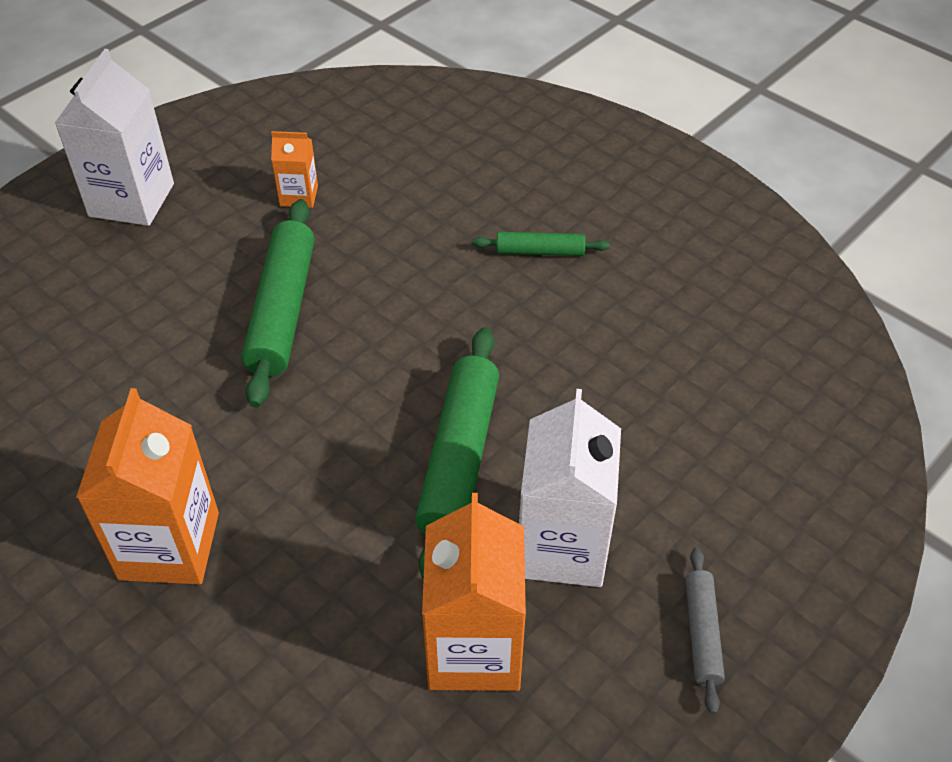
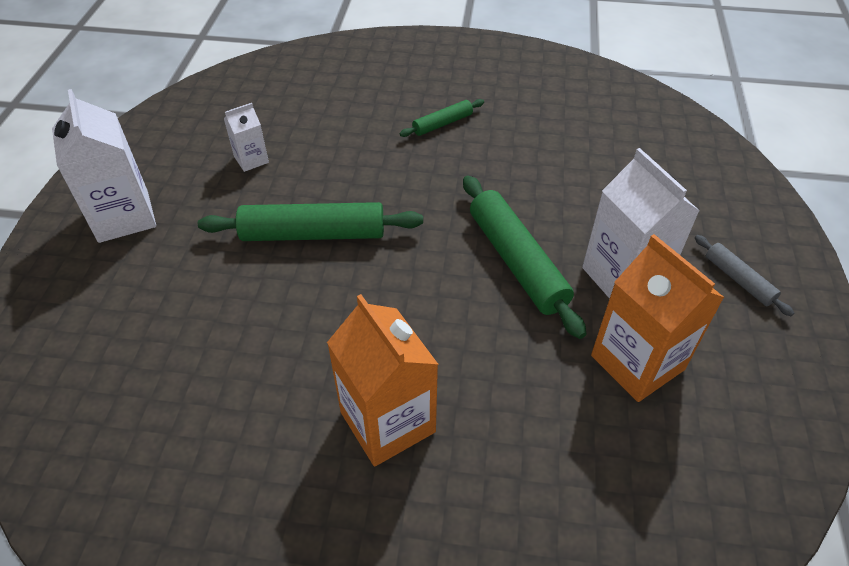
camera: 35 degrees left, 0 degrees up
(283, 310) = (313, 234): green rolling pin -> green rolling pin turned 60 degrees counterclockwise
(299, 196) = (251, 159): orange carton -> white carton

